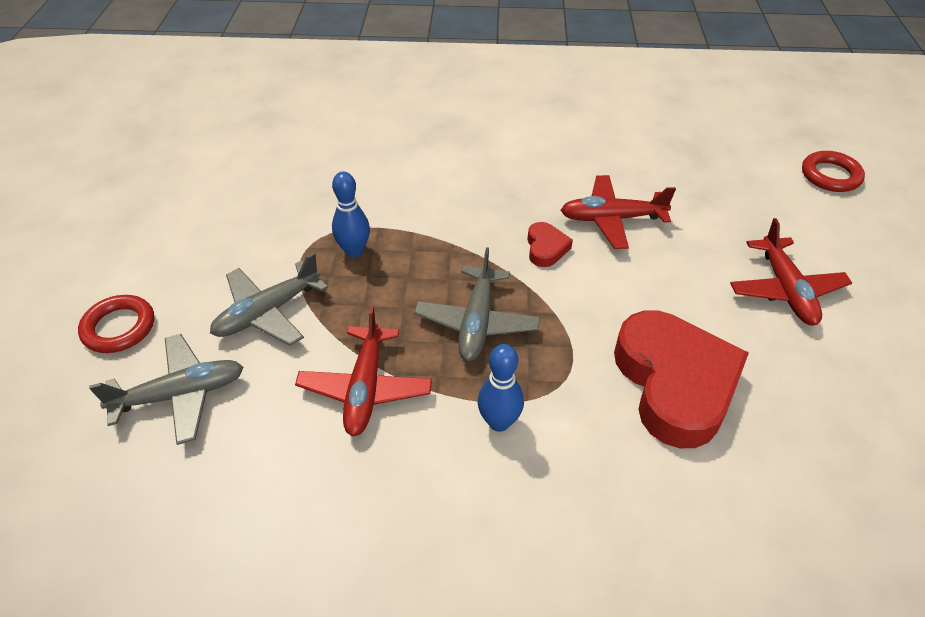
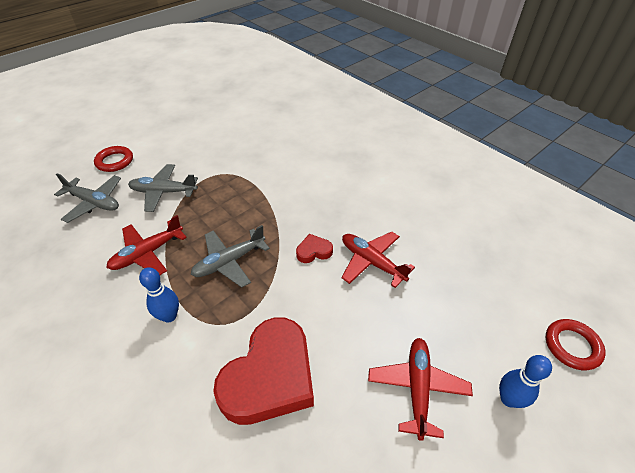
camera: 45 degrees right, 0 degrees up
(354, 251) = (230, 189): blue bowling pin -> blue bowling pin (508, 399)
(546, 248) = (314, 251): red heart -> red heart turned 150 degrees counterclockwise
(785, 290) = (417, 388): red plane -> red plane turned 150 degrees clockwise

